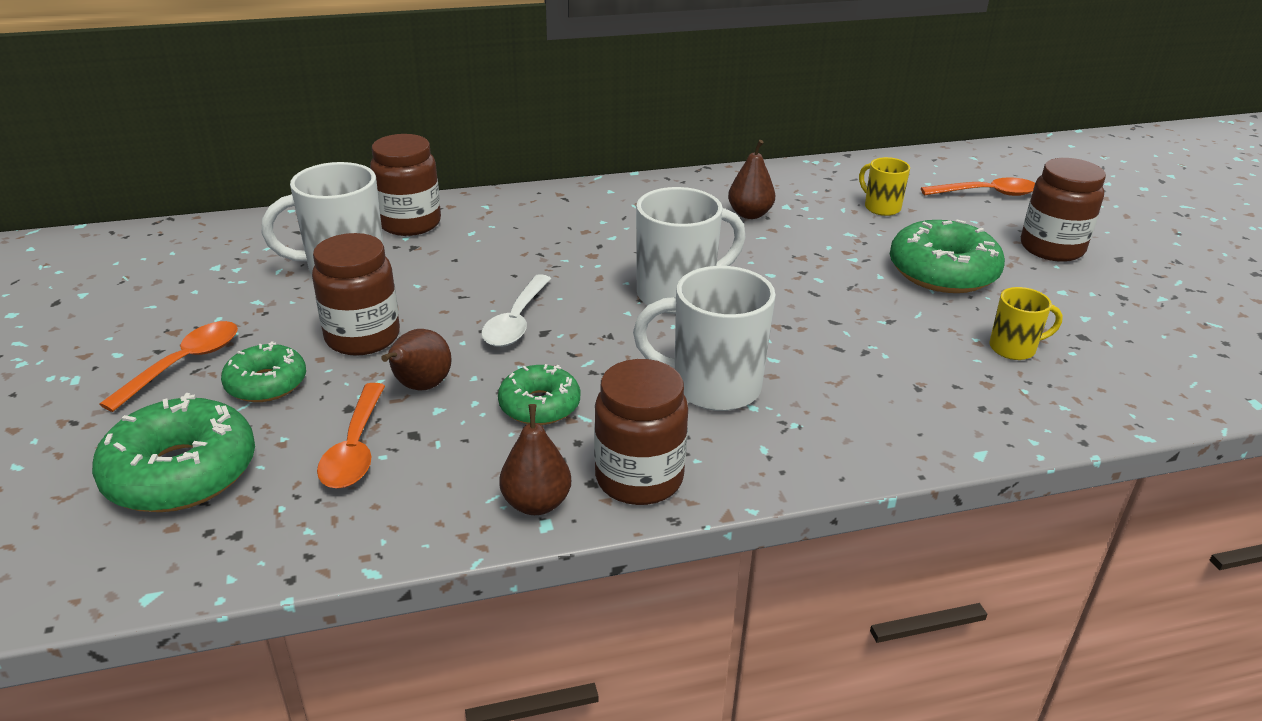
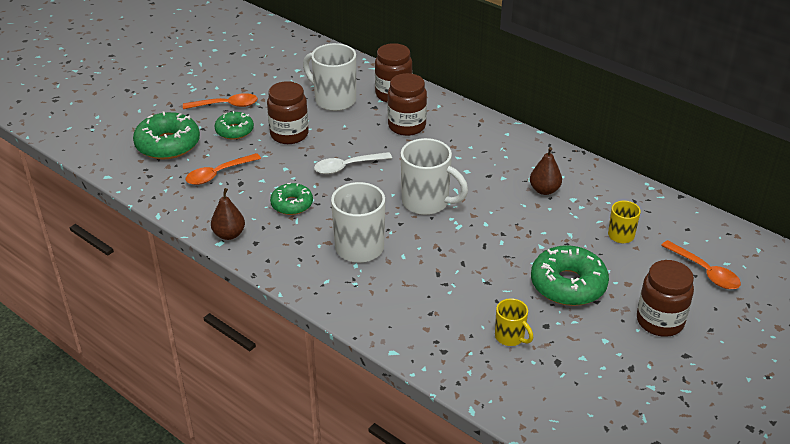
camera: 55 degrees right, 5 degrees up
(420, 387) = (272, 168): brown pear -> none
(639, 478) = (270, 254): brown jar -> brown jar (407, 126)

